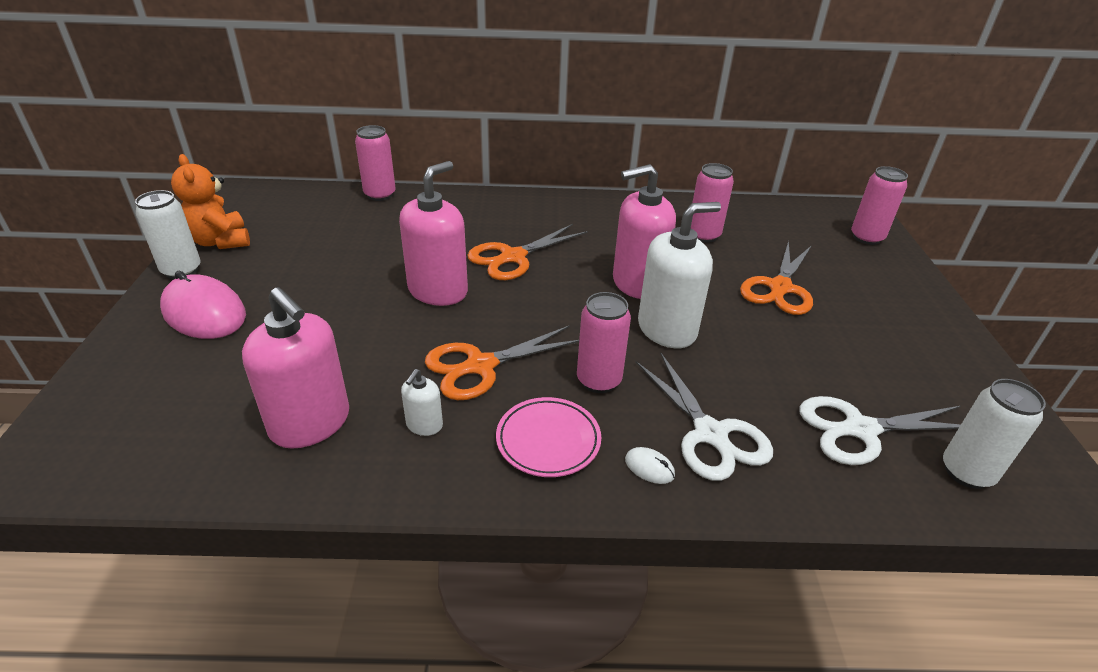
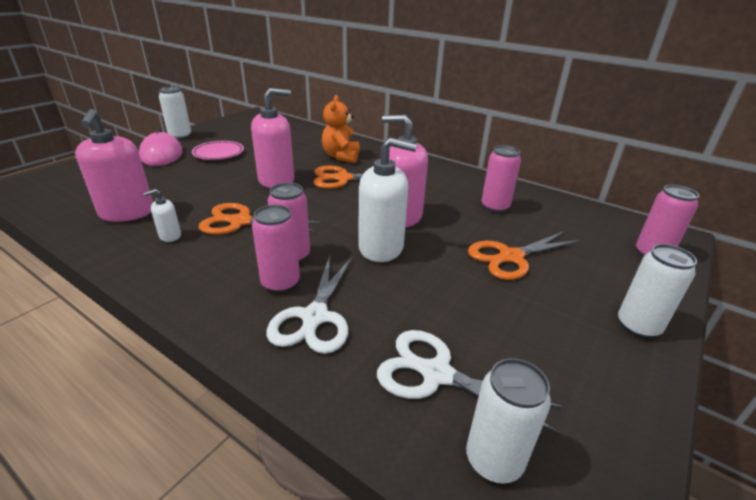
camera: 35 degrees right, 5 degrees down
(220, 241) = (213, 130): orange teddy bear -> orange teddy bear (341, 157)
(380, 195) = (317, 131): pink can -> pink can (280, 283)
(548, 440) = (215, 272): pink plate -> pink plate (218, 153)
(649, 467) = (246, 315): white mouse -> none
(926, 312) = (638, 326): none -> white can

